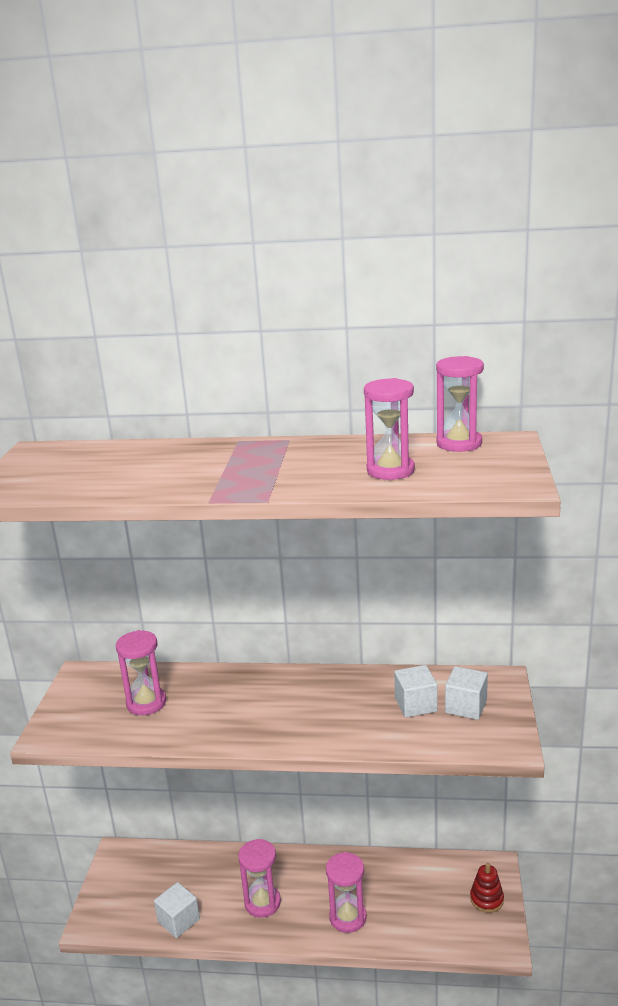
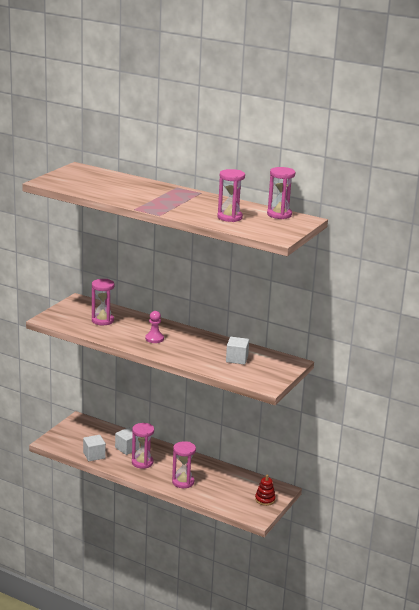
camera: 20 degrees right, 0 degrees up
(257, 711) = (154, 339): none -> pink pawn
(466, 706) = (262, 367): white cube -> white cube (127, 448)

